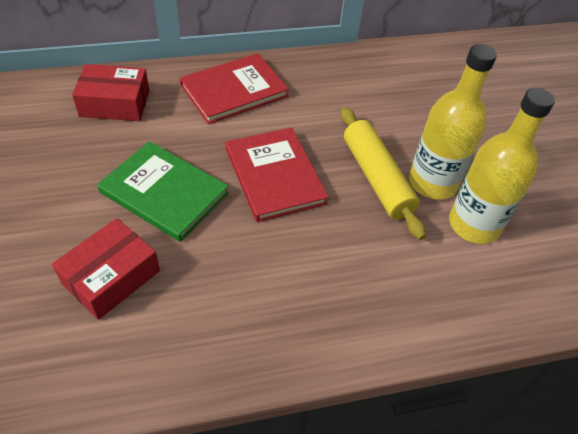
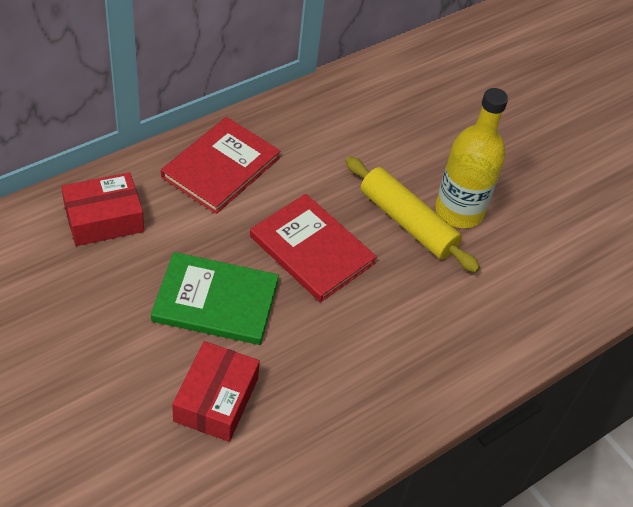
camera: 25 degrees left, 0 degrees up
(474, 224) = (511, 242): yellow bottle -> none

